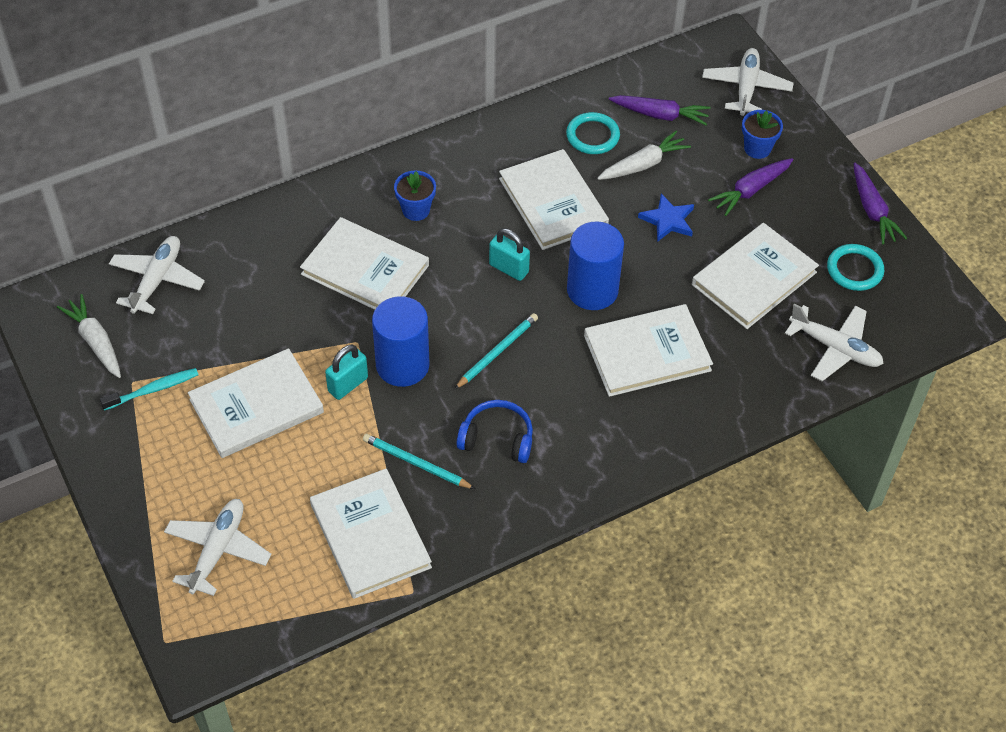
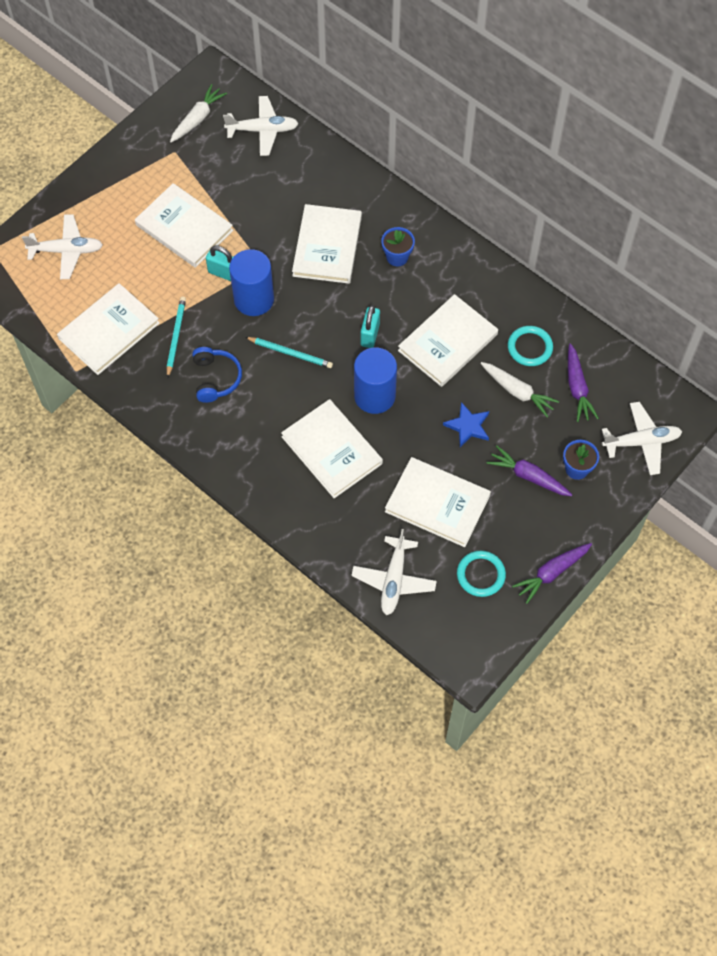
camera: 70 degrees right, 10 degrees up
(153, 390) = (173, 166): turquoise toothbrush -> none

